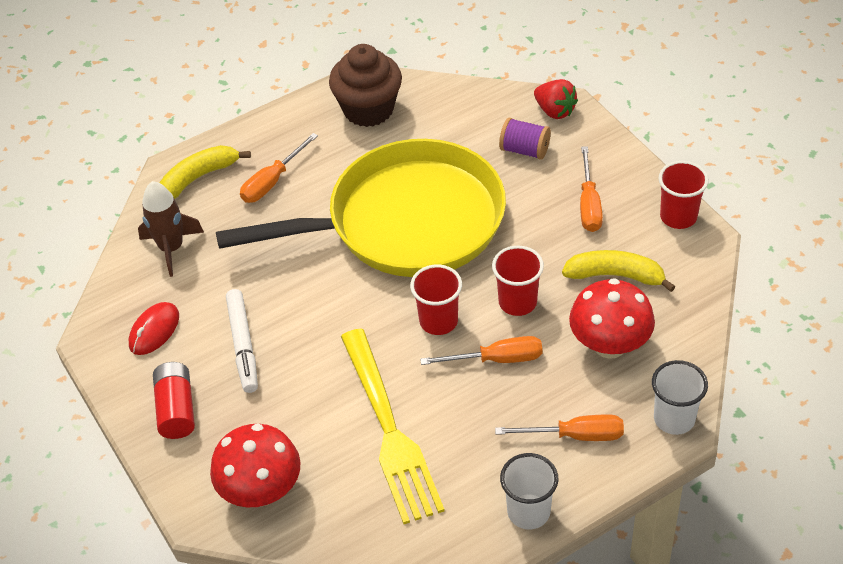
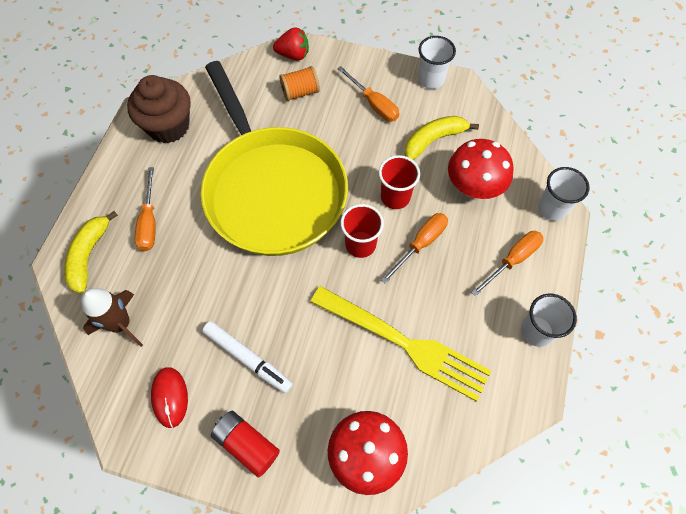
camera: 45 degrees left, 15 degrees up
(406, 222) = (272, 190): yellow pan -> yellow pan turned 120 degrees clockwise
(524, 150) = (300, 92): purple spool -> orange spool
(678, 217) = (431, 79): red cup -> white cup

